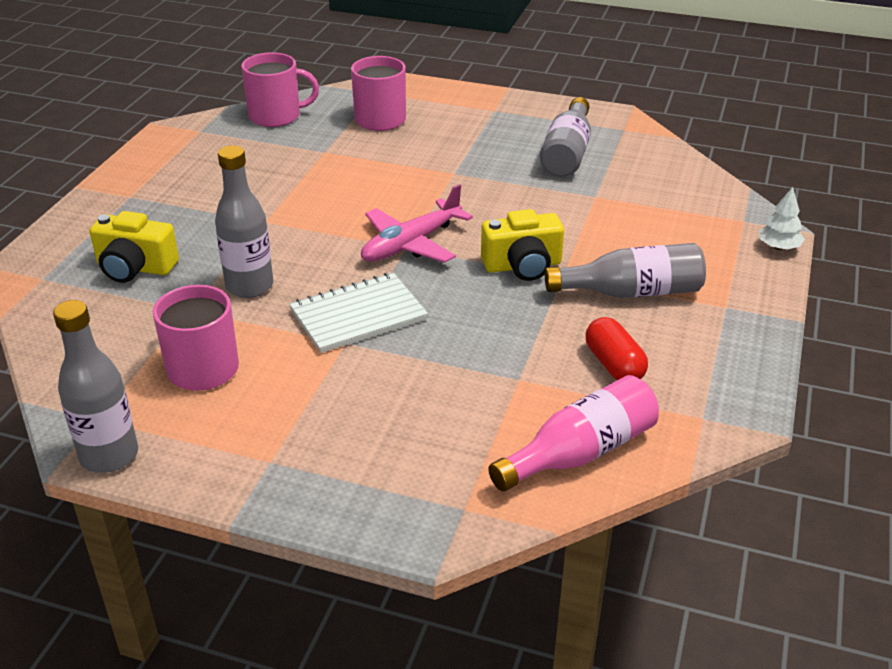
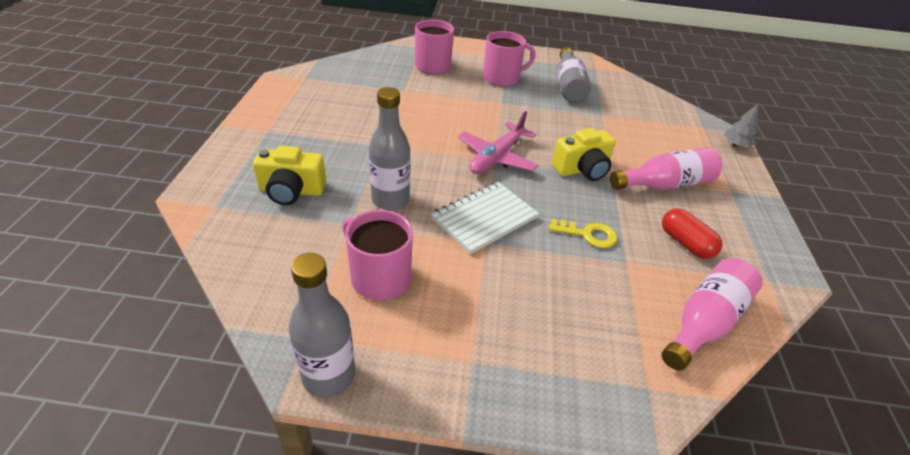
camera: 15 degrees left, 5 degrees up
(276, 116) = (357, 65): pink mug -> pink mug (502, 78)
(485, 344) = (588, 234): none -> yellow key
(631, 292) = (665, 184): grey bottle -> pink bottle
(778, 247) = (735, 145): white tree -> grey tree

